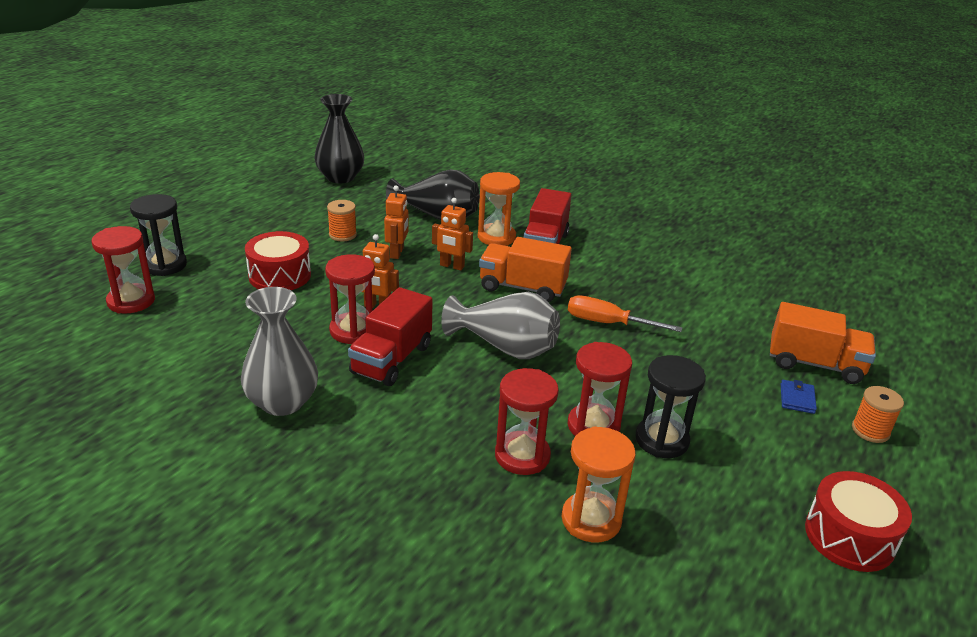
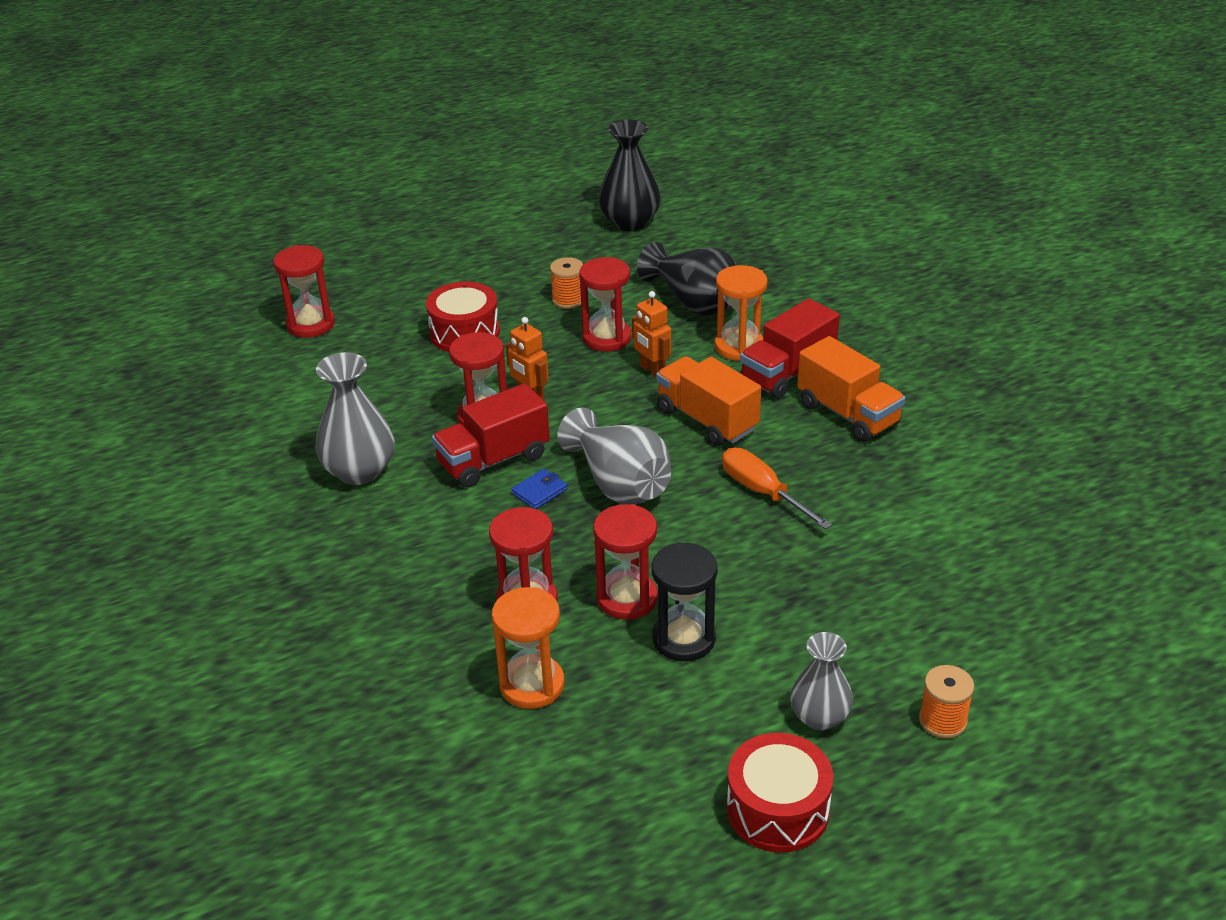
camera: 35 degrees right, 5 degrees up
(165, 265) = (368, 291): black hourglass -> none
(397, 253) = (607, 338): orange robot -> red hourglass
(797, 399) = (894, 653): blue wallet -> blue wallet (539, 491)
(802, 459) = (819, 717): none -> grey vase
(814, 364) = (968, 623): orange truck -> orange truck (847, 414)

